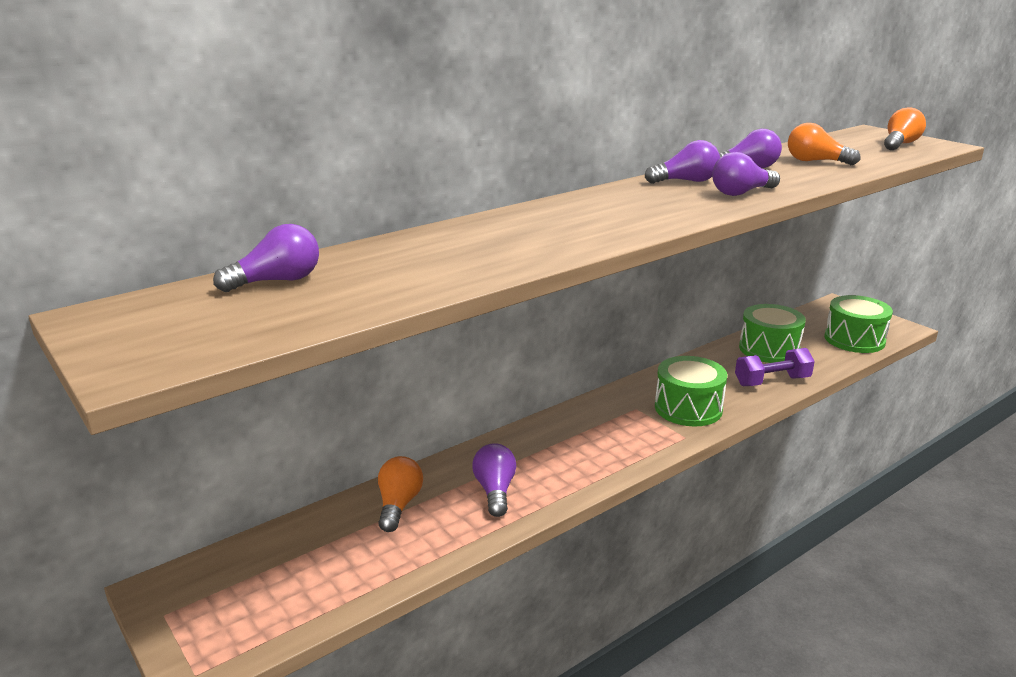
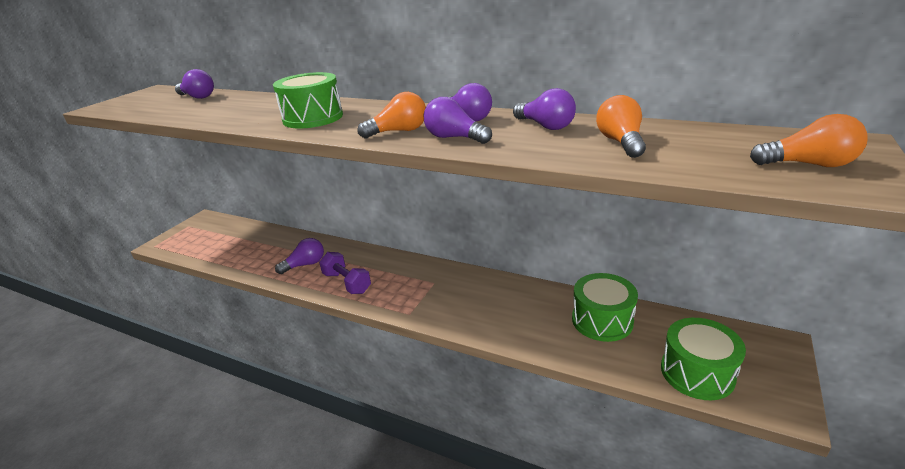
camera: 65 degrees right, 5 degrees up
(398, 505) = (280, 243): orange light bulb -> orange light bulb (399, 131)
(688, 408) = (453, 304): green drum -> green drum (313, 118)
(772, 381) = (538, 336): purple dumbbell -> purple dumbbell (347, 283)

